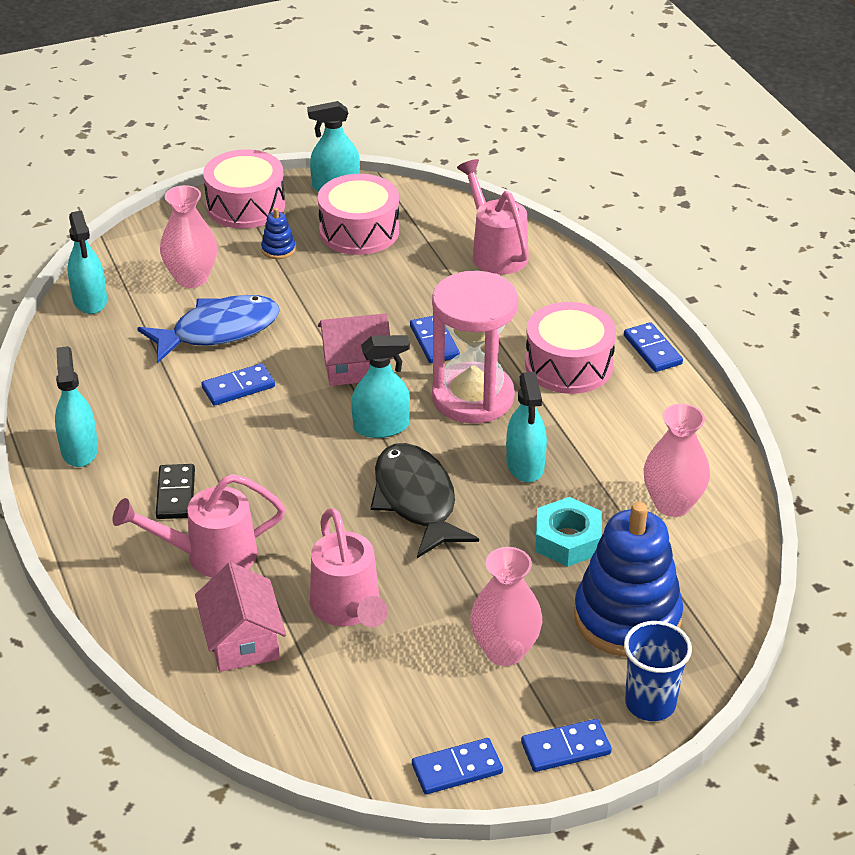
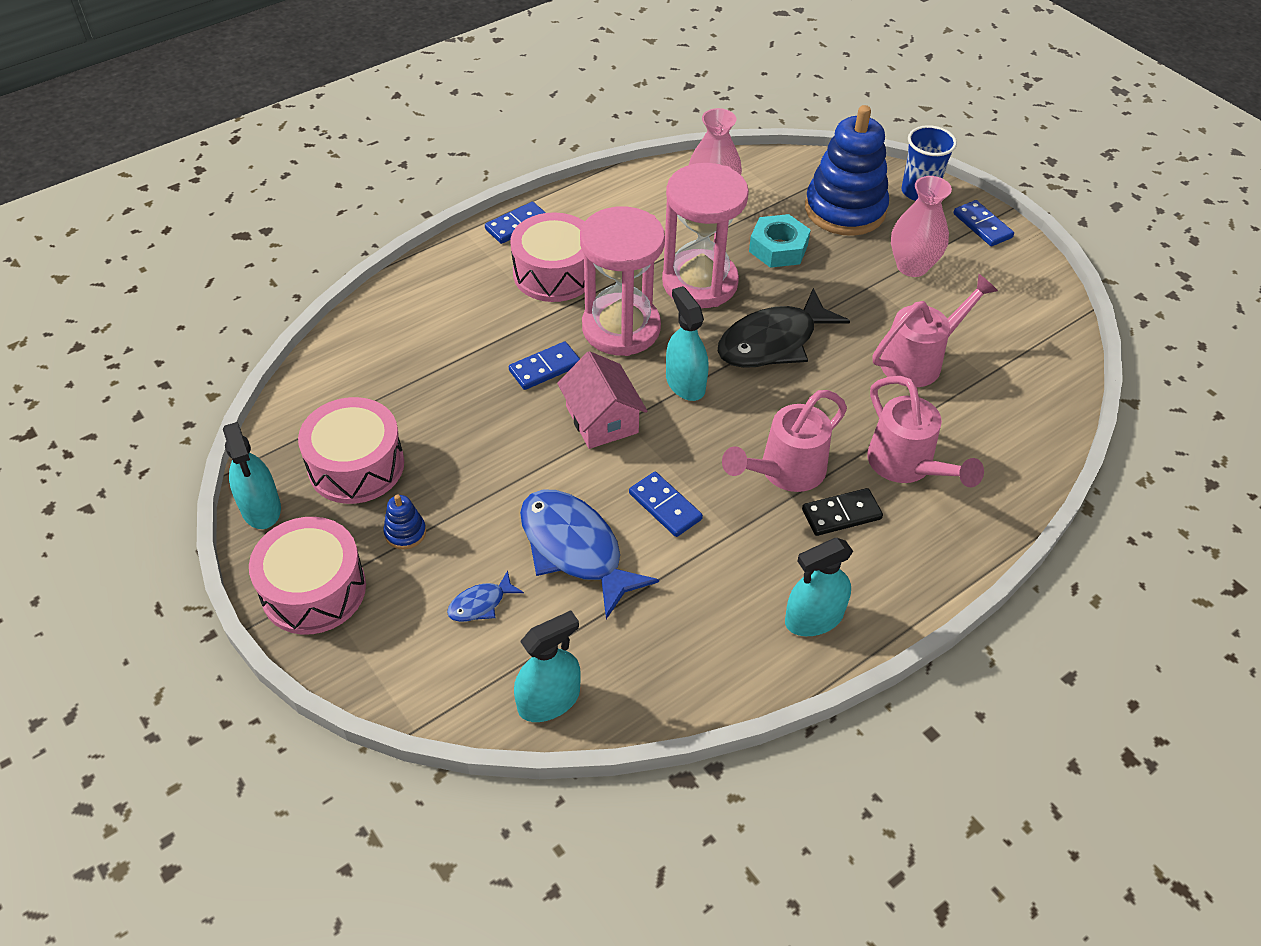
camera: 105 degrees left, 10 degrees up
(191, 278) = (480, 604): pink vase -> blue fish
(242, 640) = (989, 419): pink house -> none
(457, 769) = (1034, 274): blue domino -> none
(495, 252) = (380, 347): pink watering can -> pink watering can (785, 472)
(525, 465) = (700, 283): turquoise spray bottle -> pink hourglass

